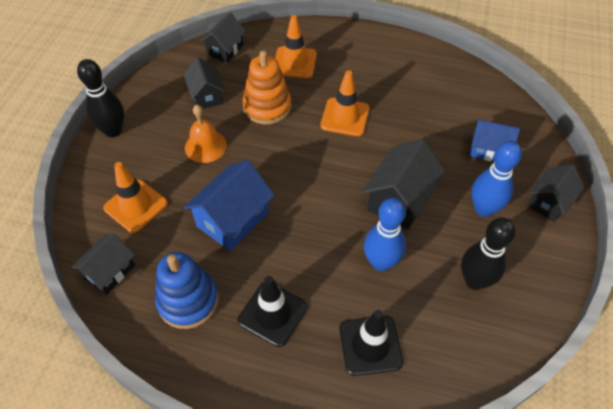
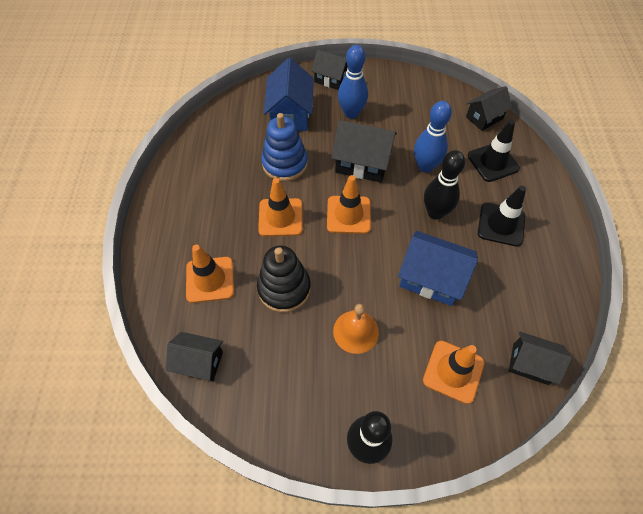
camera: 105 degrees left, 5 degrees up
(188, 301) = (522, 287): blue stacking toy -> blue stacking toy (285, 164)
(206, 96) = (283, 356): black house -> black house (484, 118)
(267, 107) = (284, 288): orange stacking toy -> black stacking toy
(332, 170) = (348, 215): none -> orange traffic cone
(474, 281) = (415, 113): black bowling pin -> black bowling pin (435, 212)
(488, 150) = (290, 114): blue house -> blue house, size x1.52

